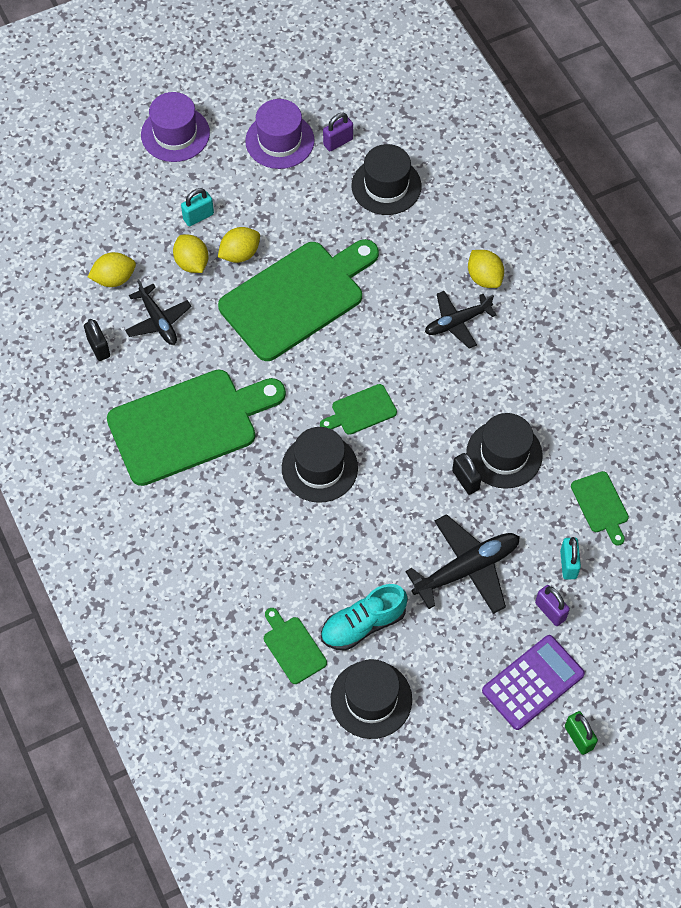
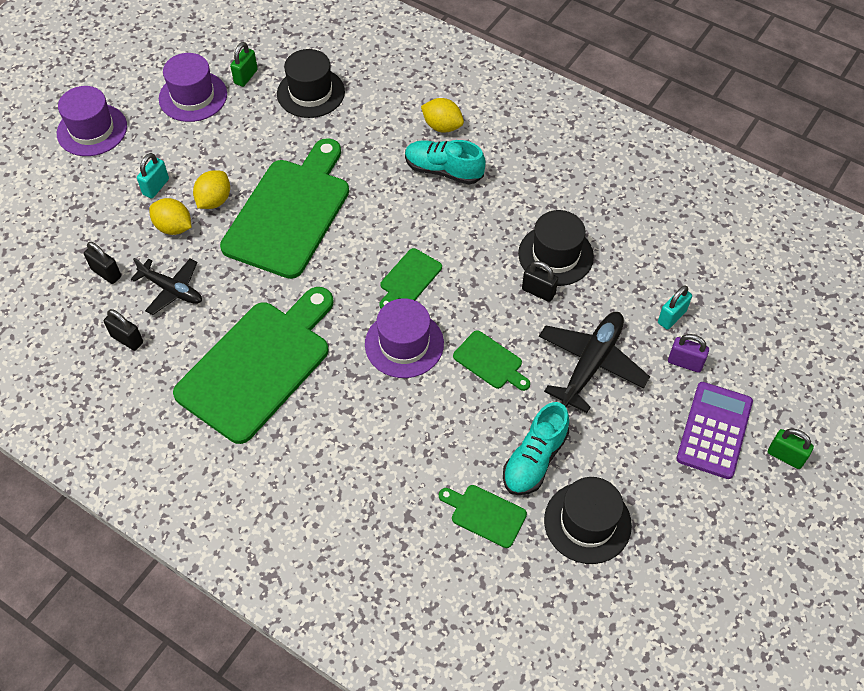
camera: 30 degrees left, 5 degrees down
(114, 279) = (106, 273): yellow lemon -> black padlock
(319, 468) = (404, 344): black hat -> purple hat
(338, 142) = (246, 77): purple padlock -> green padlock
(457, 322) = (443, 170): black plane -> turquoise shoe
(568, 564) = (671, 317): turquoise padlock -> turquoise padlock turned 75 degrees clockwise
(600, 505) = (663, 257): green cutting board -> green cutting board (490, 362)

